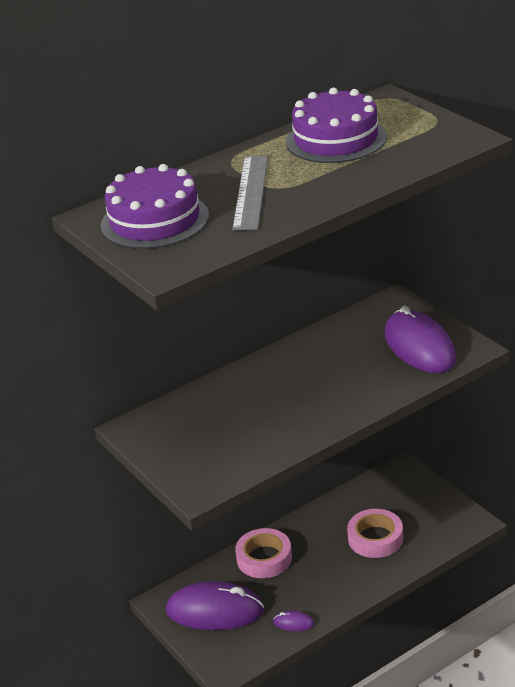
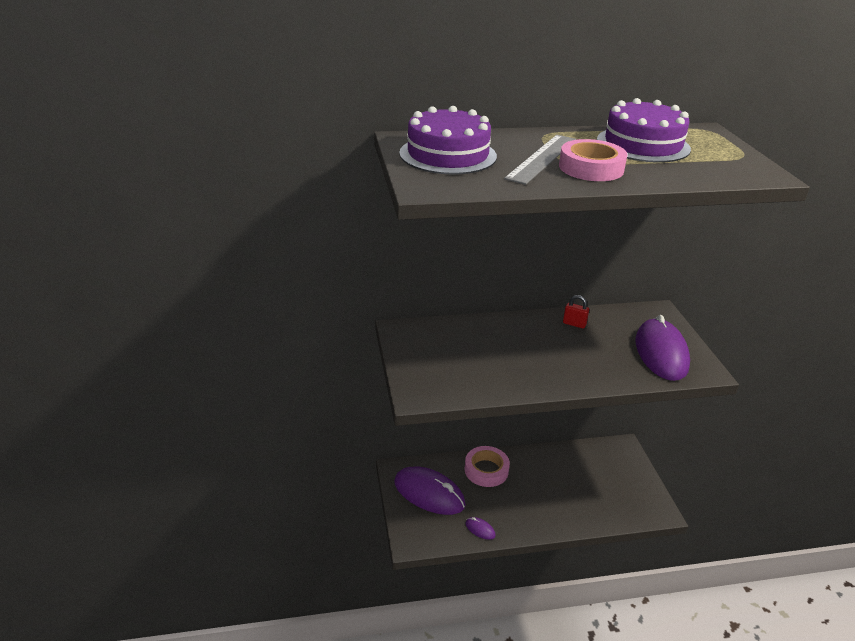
camera: 20 degrees right, 0 degrees up
(314, 349) = (574, 324): none -> red padlock
(375, 538) = (577, 491): pink tape -> pink tape (591, 168)

